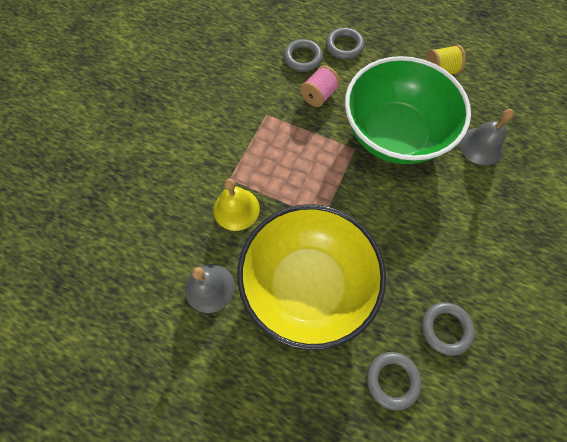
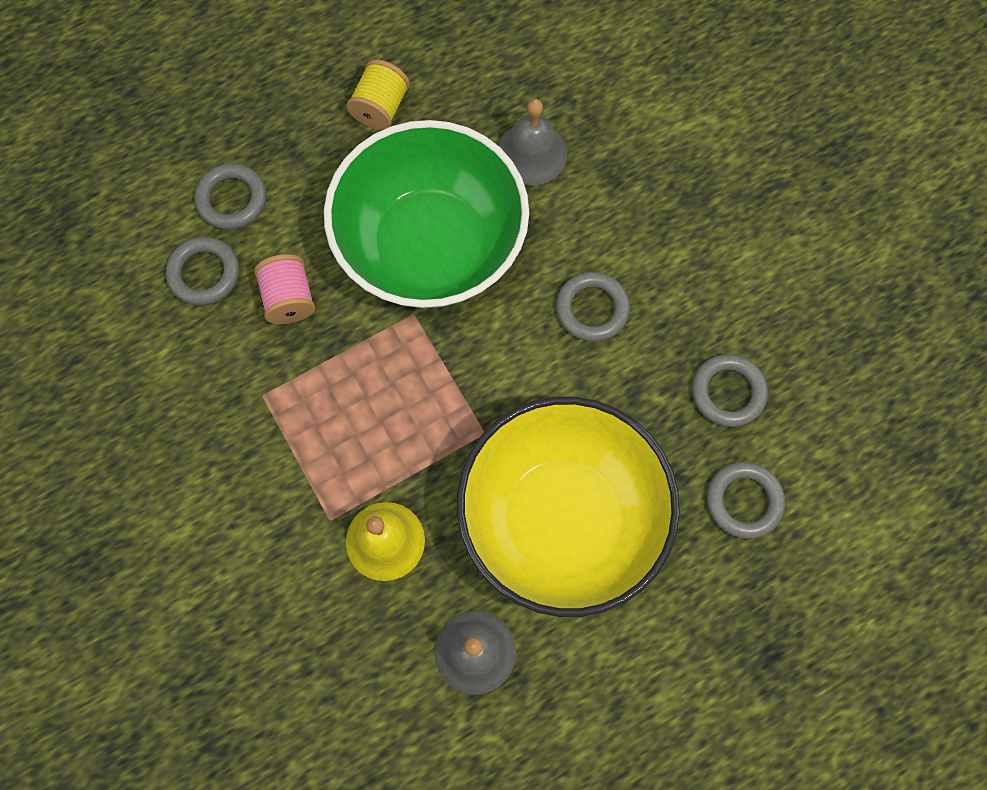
camera: 55 degrees left, 5 degrees up
(428, 227) = (592, 309): none -> grey ring

